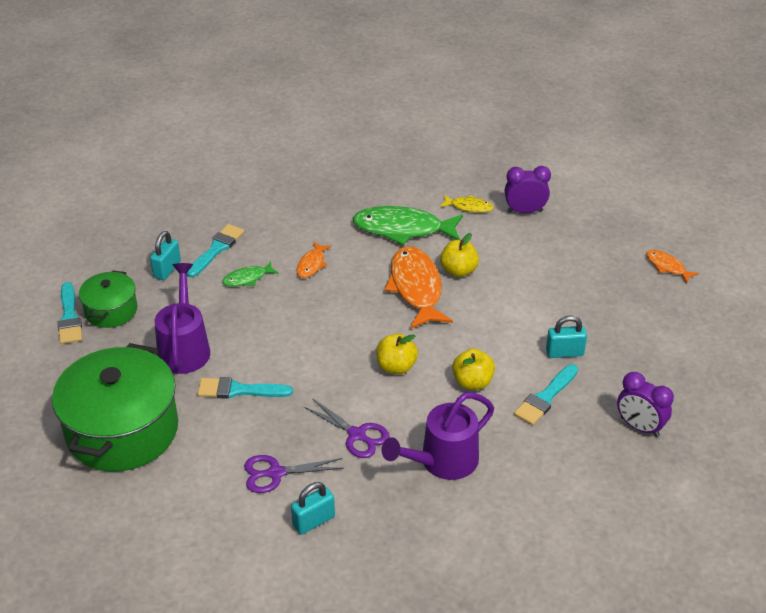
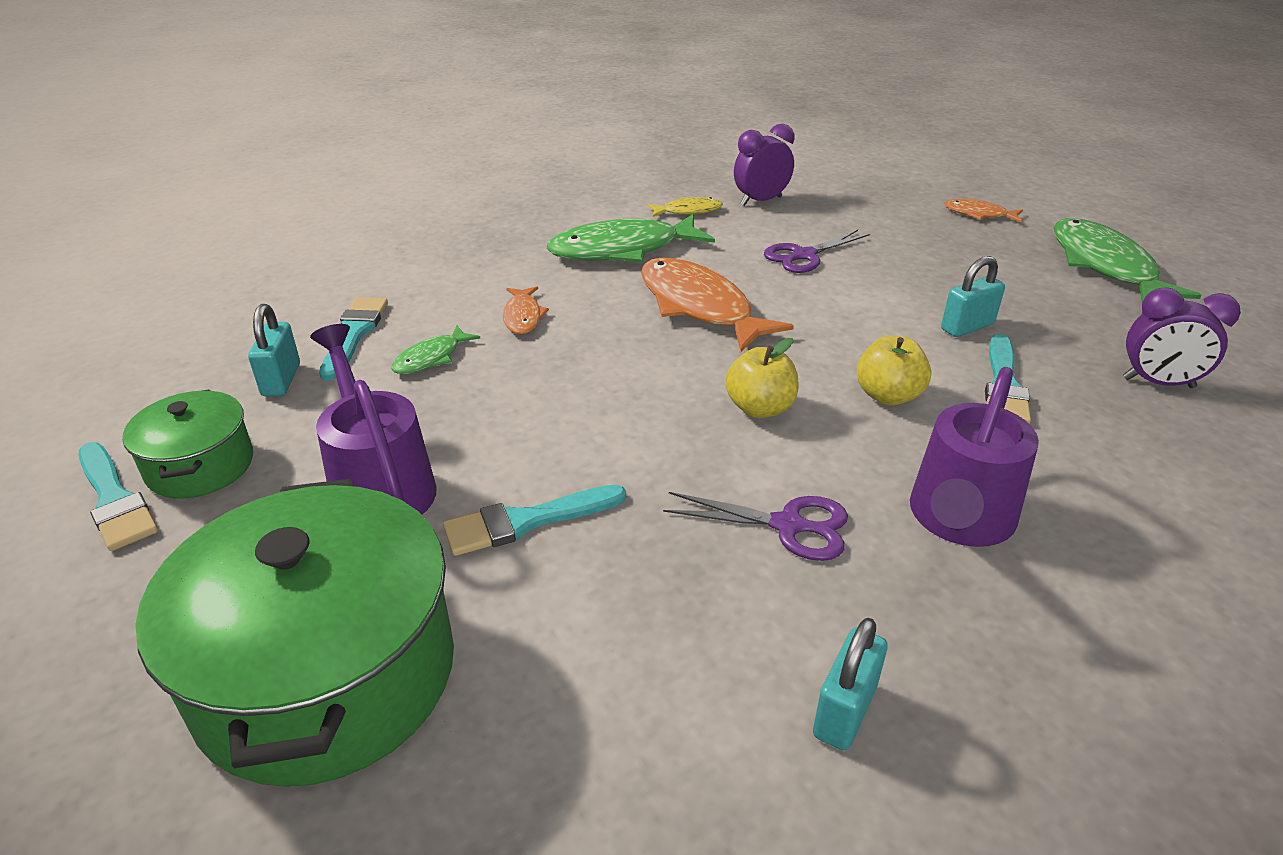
camera: 25 degrees left, 5 degrees down
(276, 473) = (700, 644): purple scissors -> purple scissors (804, 255)
(458, 271) = (738, 275): yellow apple -> none
(707, 336) = (1105, 266): none -> green fish

